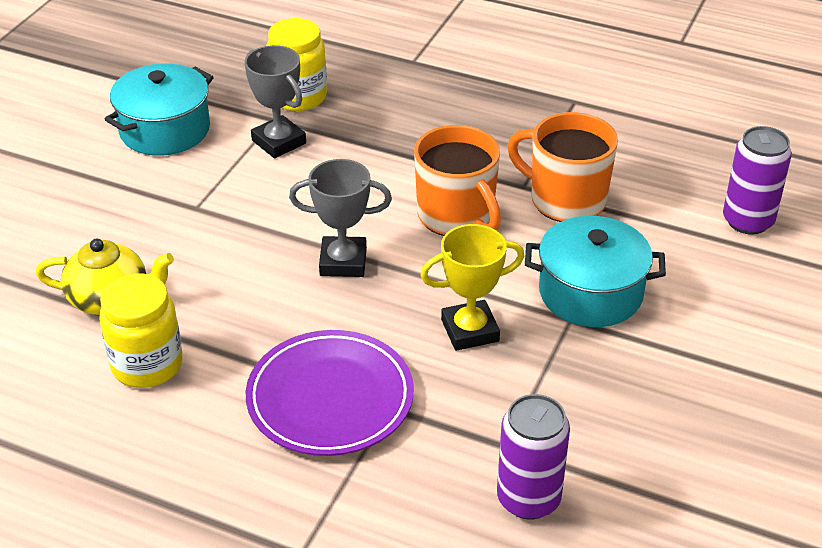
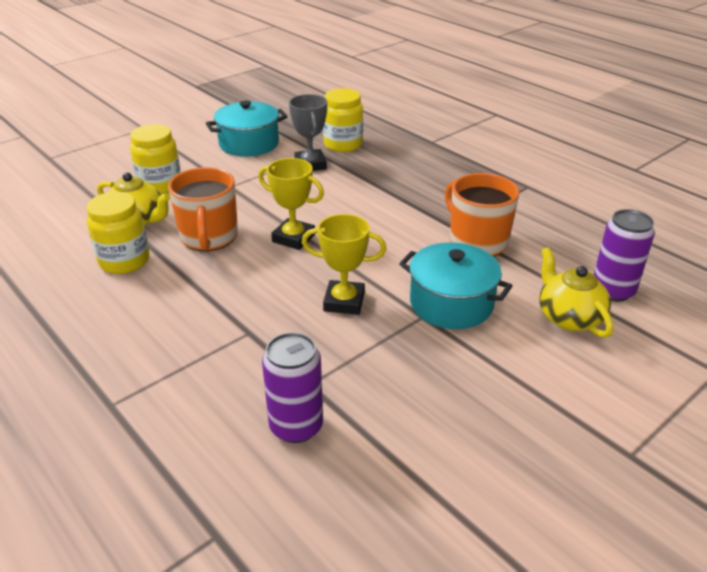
camera: 25 degrees right, 5 degrees down
(93, 234) = (160, 185): none -> yellow jar
(330, 398) = (215, 314): purple plate -> none
(343, 262) = (293, 238): grey trophy -> yellow trophy
(457, 216) = (391, 232): orange mug -> orange mug (209, 238)
(723, 269) = (569, 317): none -> yellow teapot

